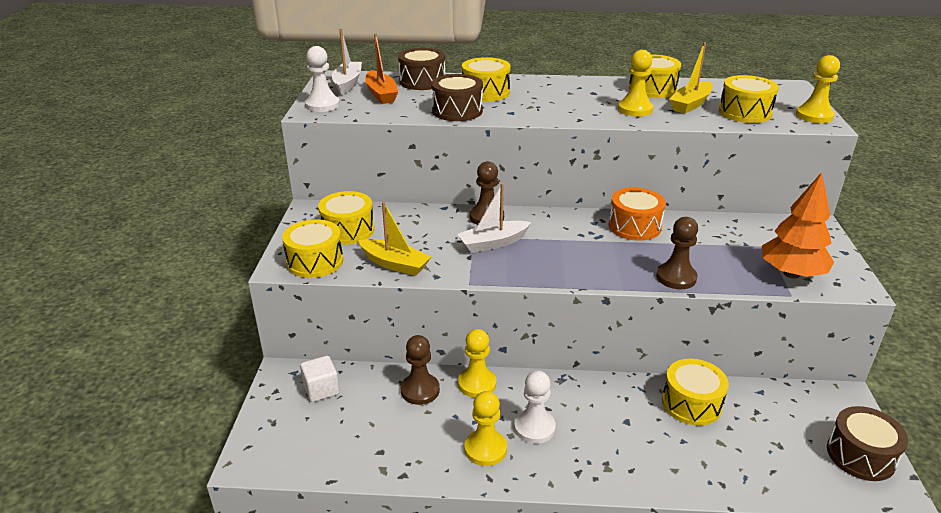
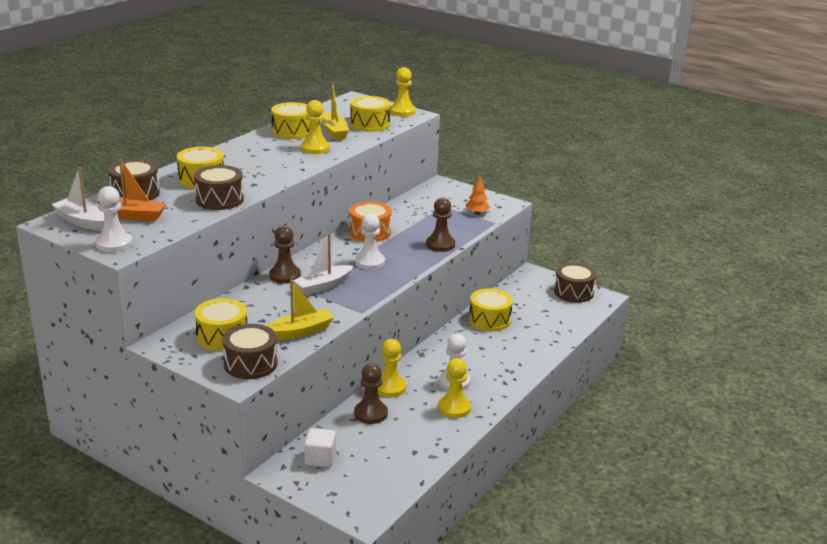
camera: 60 degrees left, 5 degrees down
(315, 261) = (250, 364): yellow drum -> brown drum
(493, 243) = (323, 286): white boat -> white boat turned 45 degrees clockwise
(573, 250) = (369, 262): none -> white pawn
(791, 274) = (477, 213): orange tree -> orange tree, size x0.52

